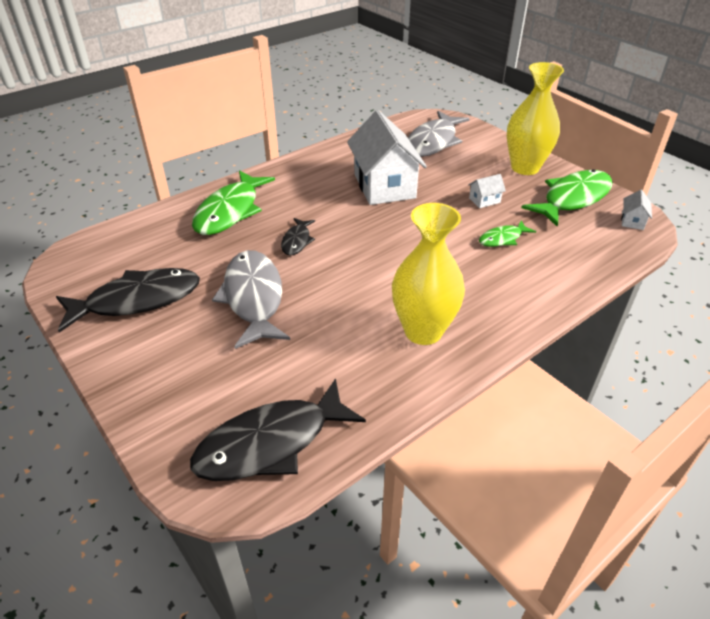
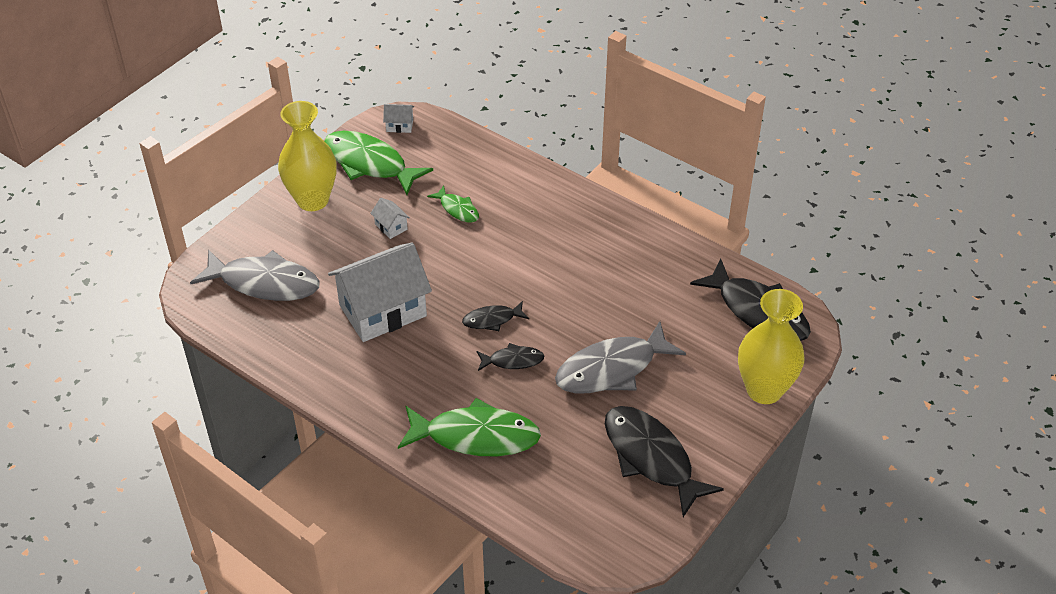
camera: 105 degrees left, 5 degrees up
(350, 237) = (492, 320): none -> black fish
(423, 331) = (608, 247): yellow vase -> yellow vase (764, 390)

